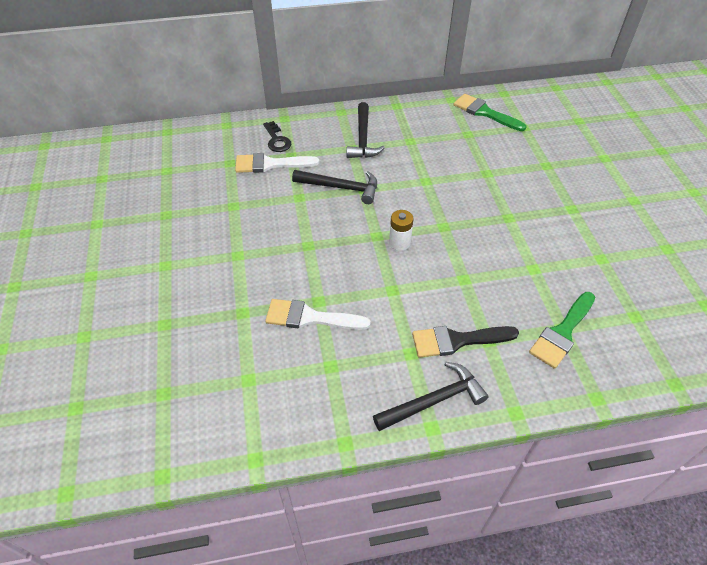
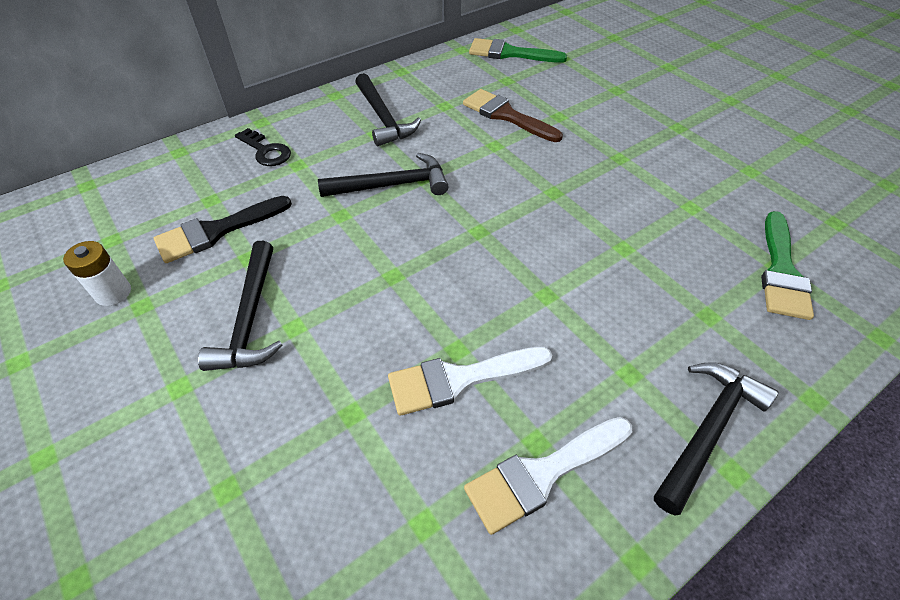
camera: 25 degrees left, 0 degrees up
(217, 241) = (250, 318): none -> black hammer
(270, 164) = (274, 184): white brush -> white brush (542, 474)
(399, 243) = (514, 230): white battery -> white battery (113, 293)
(448, 161) = (506, 115): none -> brown brush
(457, 340) = (674, 331): black brush -> black brush (216, 231)

